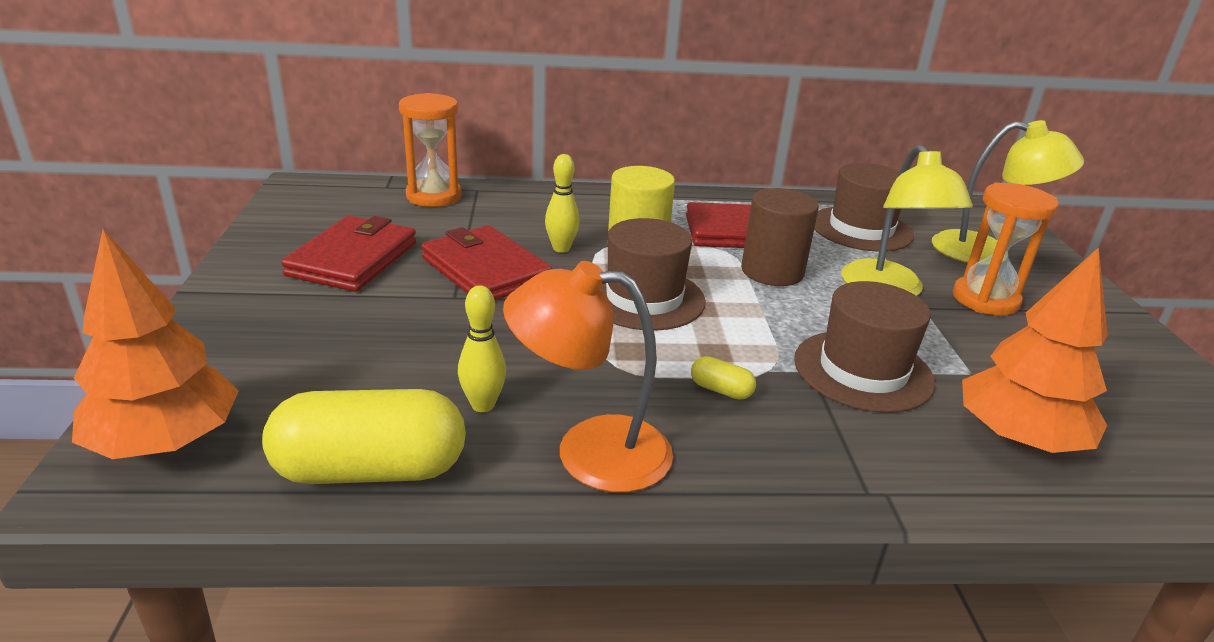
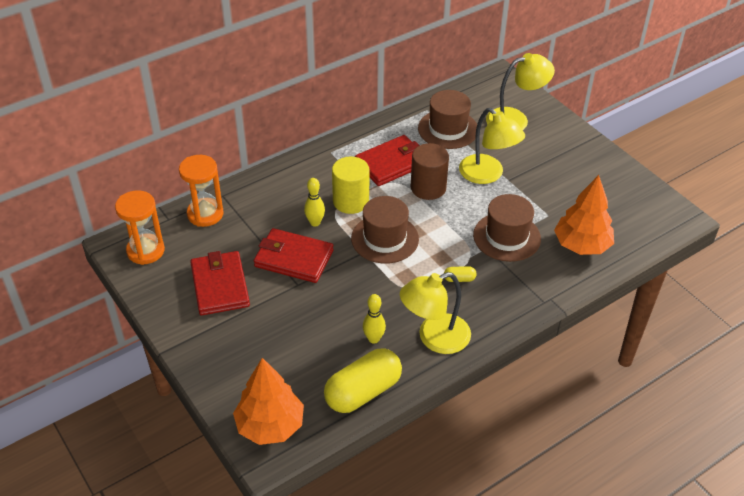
camera: 30 degrees left, 15 degrees up
(589, 451) = (434, 338): orange lamp -> yellow lamp
(985, 300) = (532, 160): orange hourglass -> orange hourglass (145, 251)

